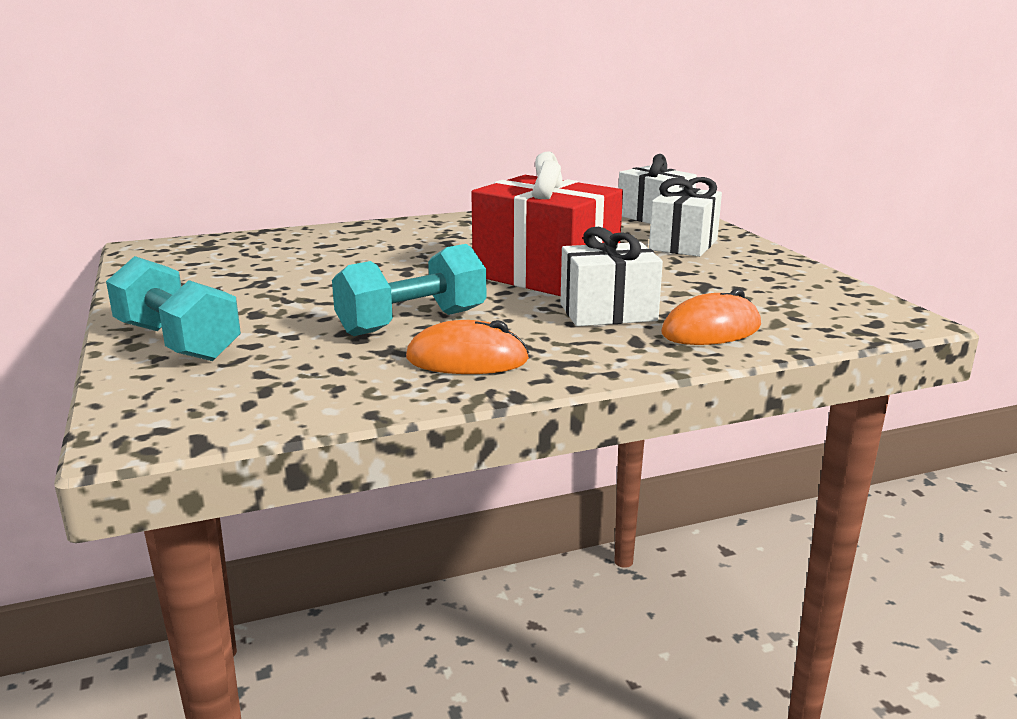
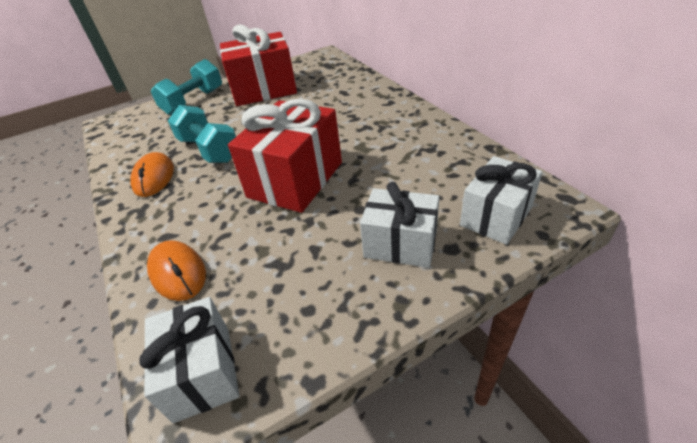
camera: 85 degrees right, 20 degrees up
(228, 288) = (264, 90): none -> red gift
(608, 312) = (218, 218): white gift -> white gift (202, 372)

